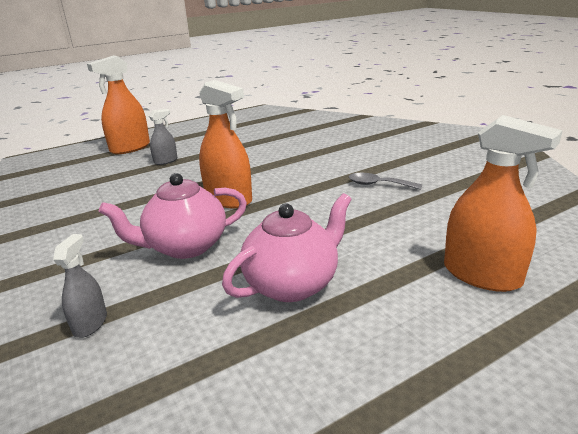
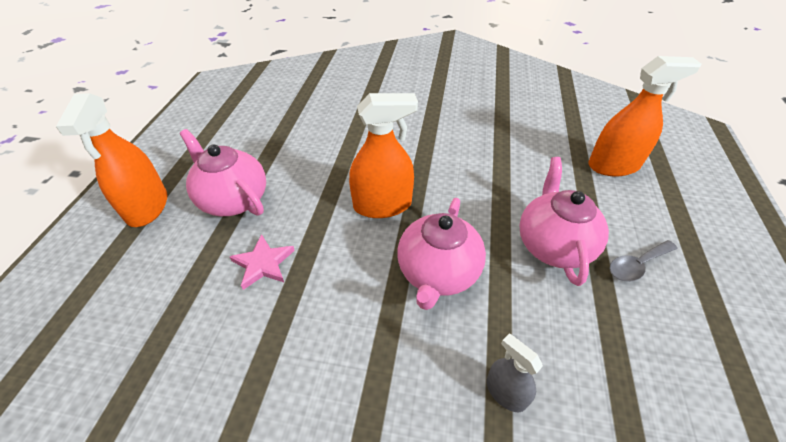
camera: 50 degrees left, 20 degrees up
(122, 191) = (263, 263): none -> pink star
(165, 161) = (233, 199): grey spray bottle -> pink teapot
(378, 184) = (459, 125): grey spoon -> grey spoon (636, 265)

